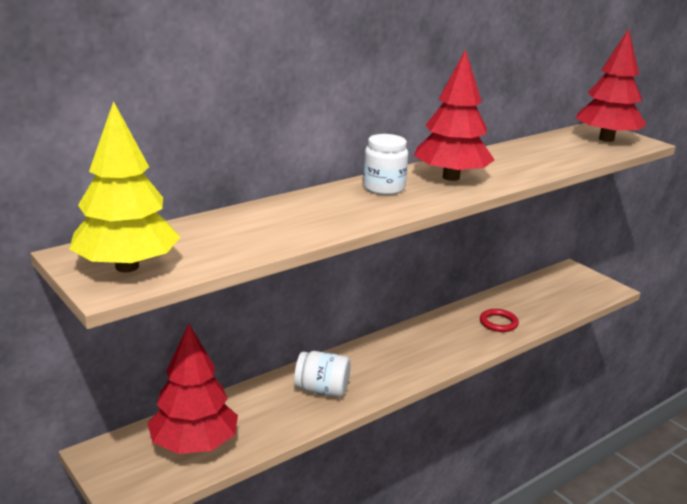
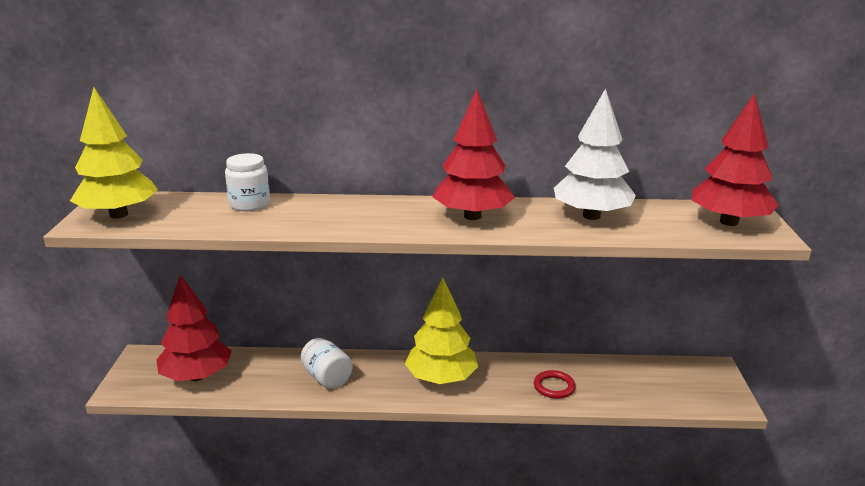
camera: 40 degrees right, 0 degrees up
(384, 188) = (395, 210): white jar -> white jar (249, 204)
(414, 351) = (441, 379): none -> yellow tree
(525, 156) = (591, 216): none -> white tree

